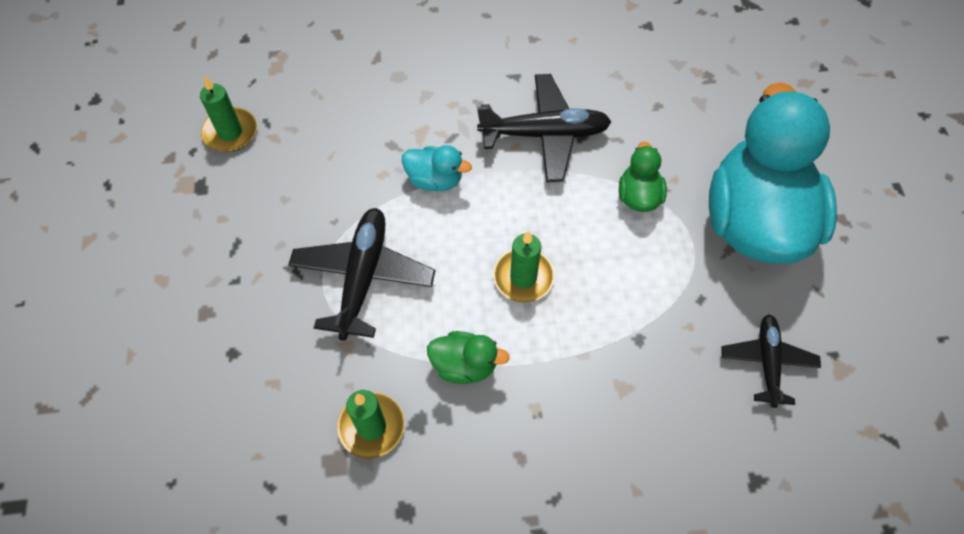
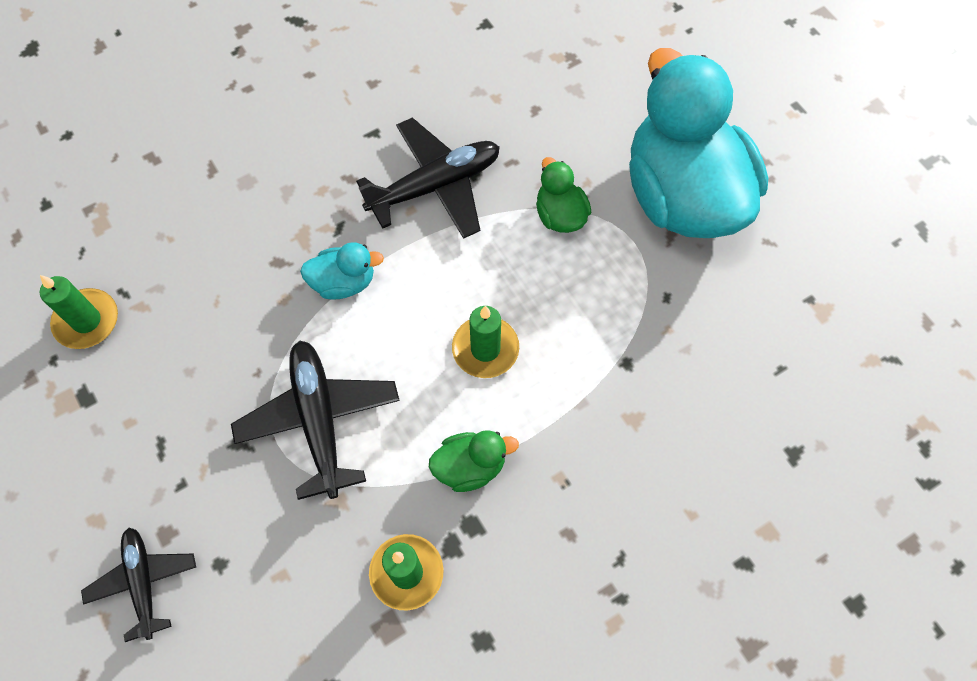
camera: 25 degrees left, 5 degrees up
(767, 362) = (754, 333): black plane -> black plane (143, 582)

